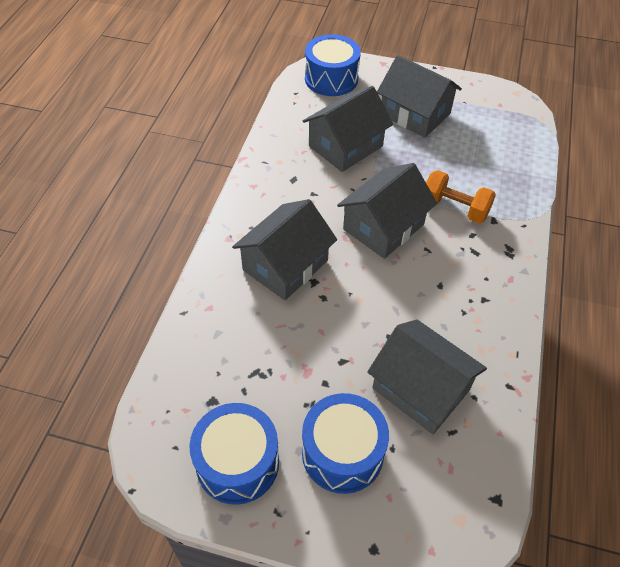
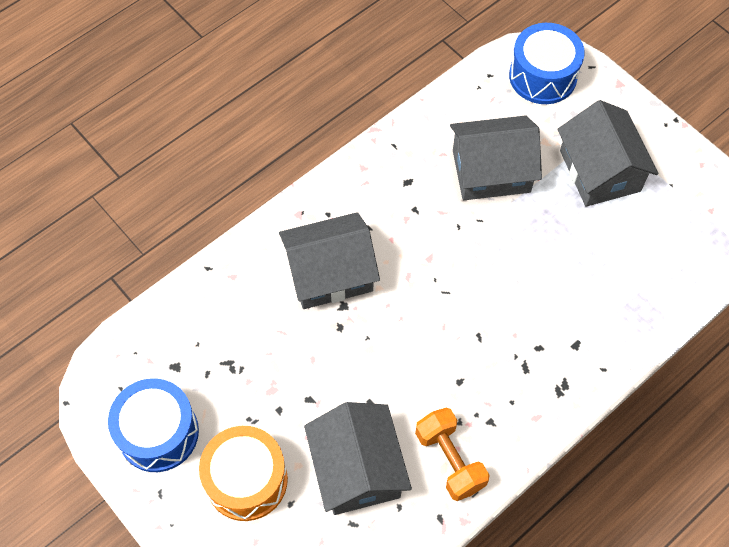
camera: 35 degrees right, 10 degrees up
(342, 453) = (246, 480): blue drum -> orange drum
(383, 226) = (455, 286): grey house -> none
(454, 208) = (546, 308): orange dumbbell -> orange dumbbell (450, 460)

